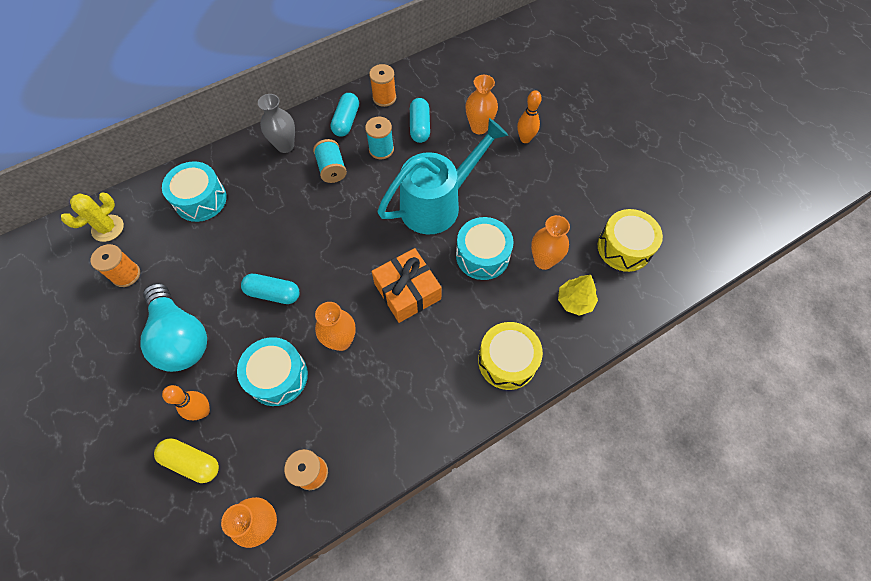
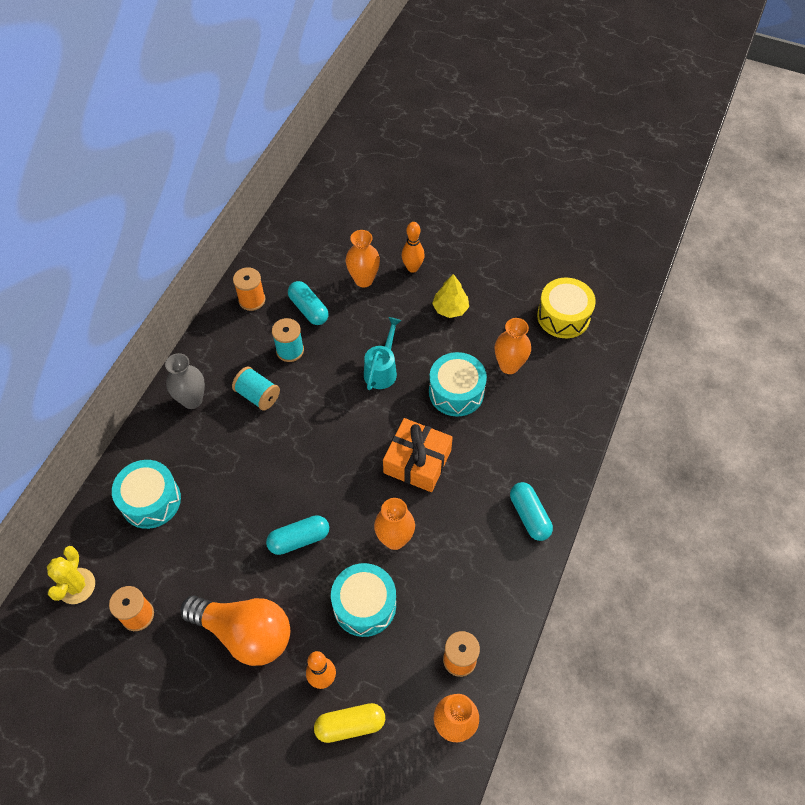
camera: 35 degrees left, 5 degrees down
(180, 337) = (245, 633): turquoise light bulb -> orange light bulb
(346, 121) = (233, 343): turquoise capsule -> turquoise capsule (529, 516)
(438, 204) = (382, 370): turquoise watering can -> turquoise watering can, size x0.53
(507, 361) = (543, 465): yellow drum -> none
(575, 301) = (558, 384): yellow tree -> yellow tree (450, 308)

